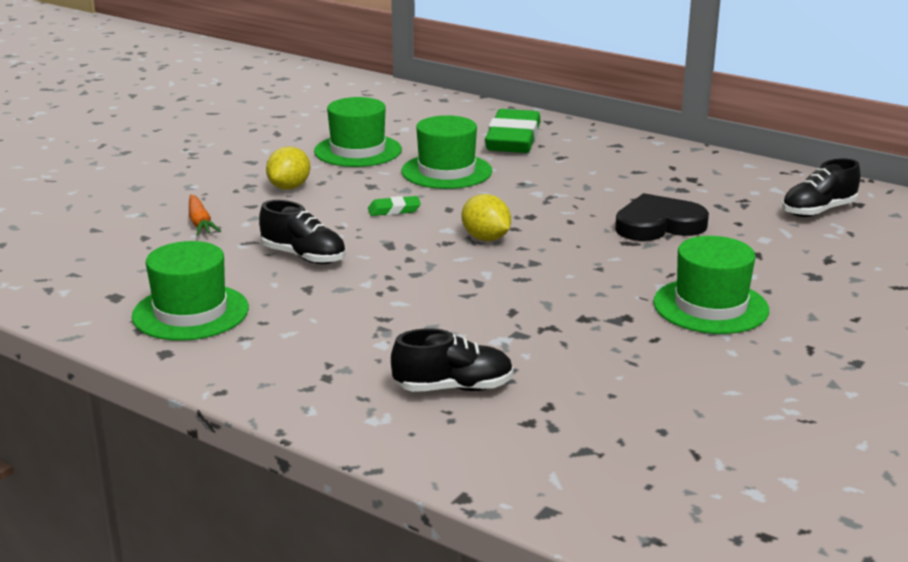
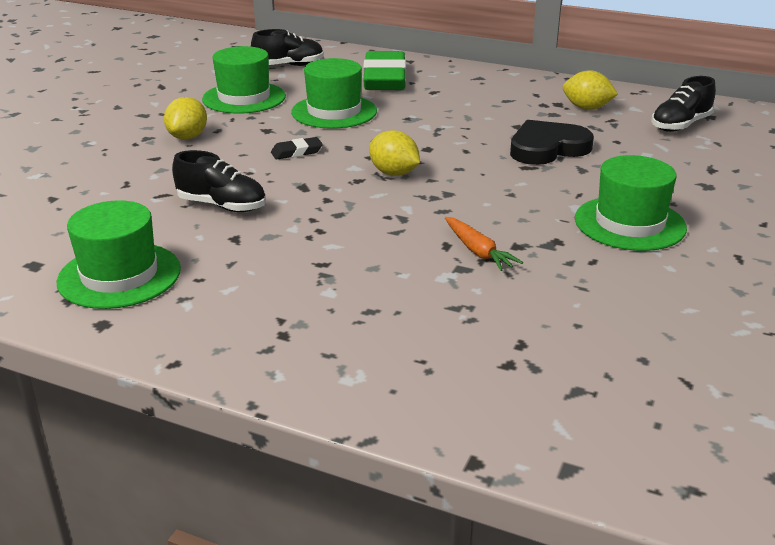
camera: 10 degrees left, 5 degrees up
(200, 223) = (107, 179): orange carrot -> orange carrot (478, 251)
(394, 210) = (296, 152): green eraser -> black eraser
(453, 388) = (418, 333): black shoe -> black shoe (289, 66)
(722, 185) = (587, 108): none -> yellow lemon

